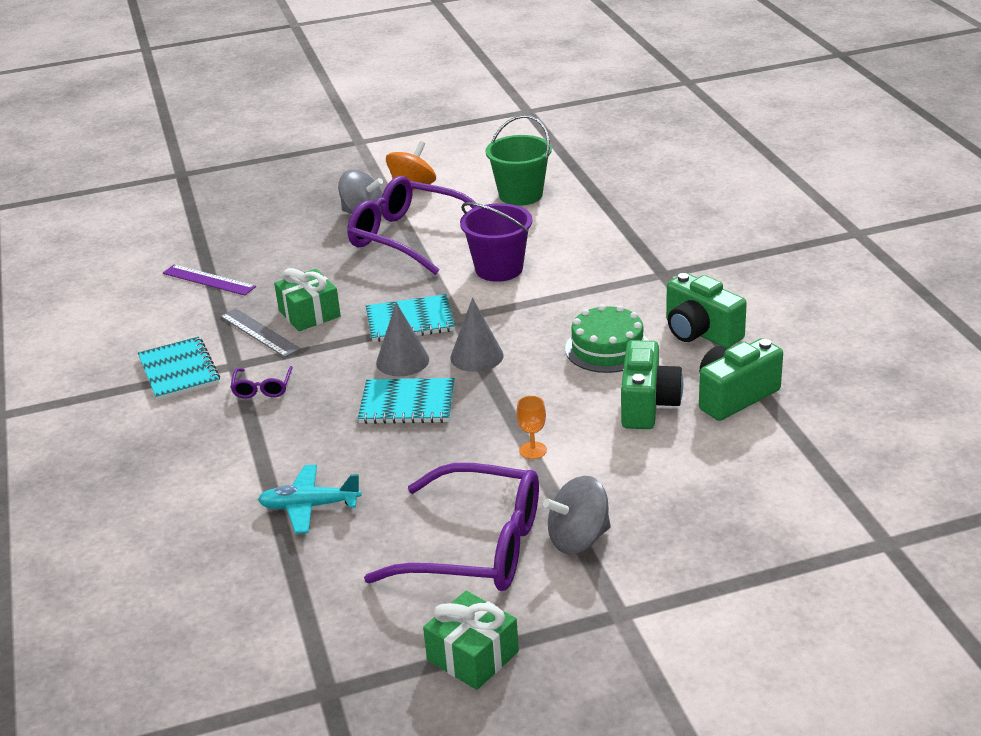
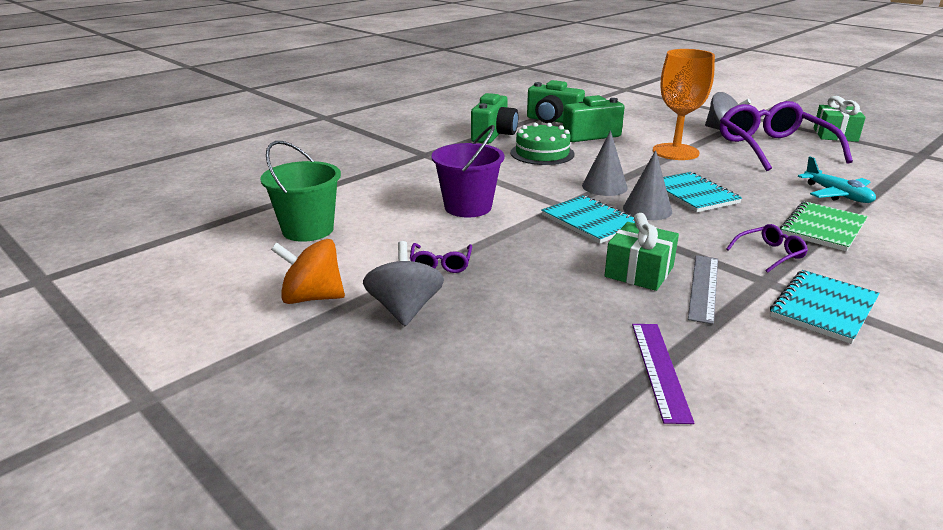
camera: 120 degrees left, 5 degrees down
(264, 446) = (823, 228): none -> green notebook
(409, 237) = (441, 264): purple glasses -> purple glasses, size x0.42
(533, 450) = (675, 152): orange goblet -> orange goblet, size x2.44

